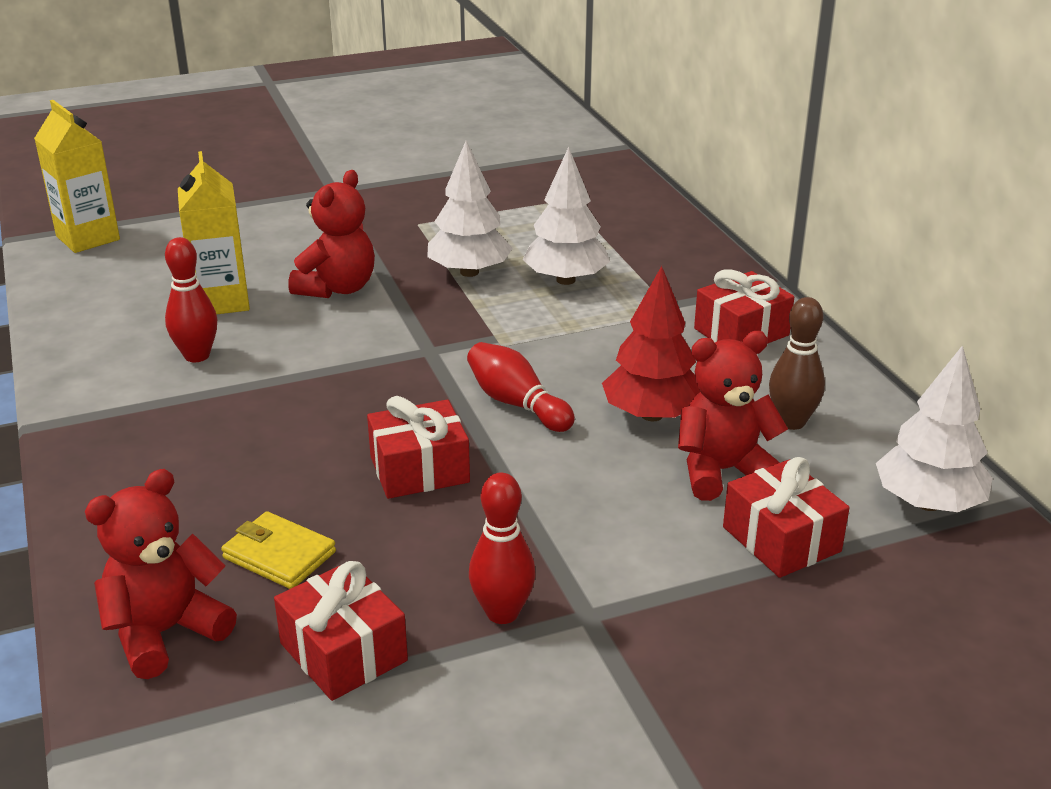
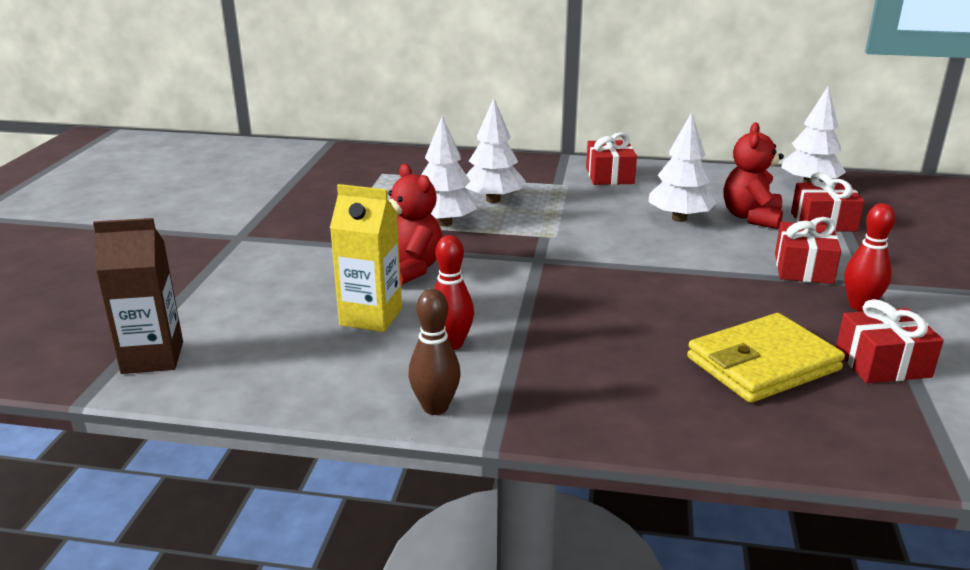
camera: 60 degrees left, 5 degrees down
(88, 238) = (152, 358): yellow carton -> brown carton
(165, 632) = (837, 426): red teddy bear -> none
(279, 555) = (763, 364): yellow wallet -> yellow wallet, size x1.75
(419, 469) = (689, 295): red gift -> red gift (803, 268)
(516, 404) = (634, 249): red bowling pin -> none
(651, 415) = (679, 218): red tree -> white tree
(791, 422) = (714, 190): brown bowling pin -> brown bowling pin (435, 407)

